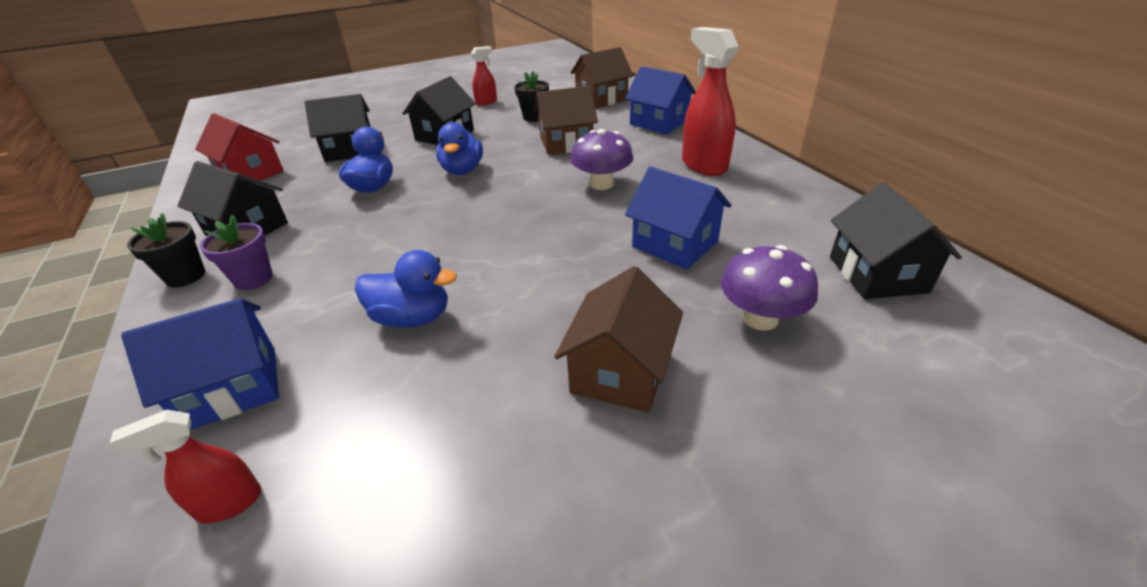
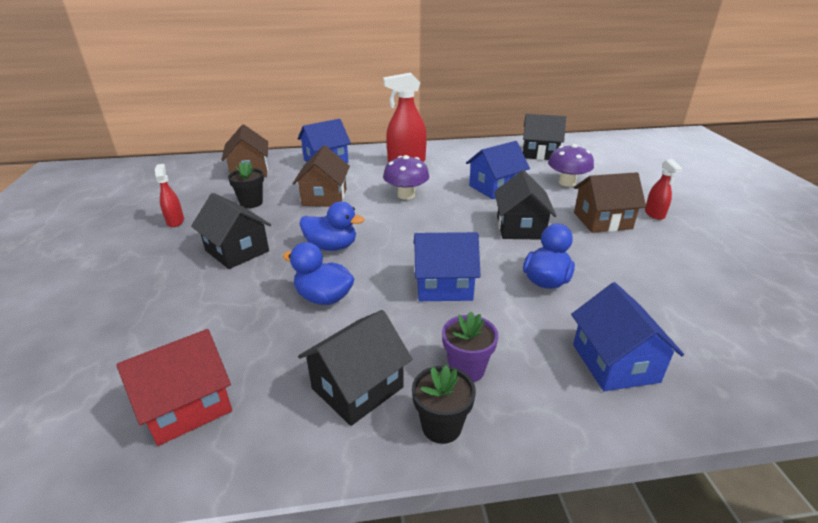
camera: 75 degrees left, 5 degrees down
(229, 504) = (711, 350): red spray bottle -> red spray bottle (654, 214)
(350, 150) = (203, 315): black house -> black house (520, 227)
(396, 244) = (444, 285): none -> blue house
(620, 371) = (602, 221): brown house -> brown house turned 45 degrees counterclockwise

